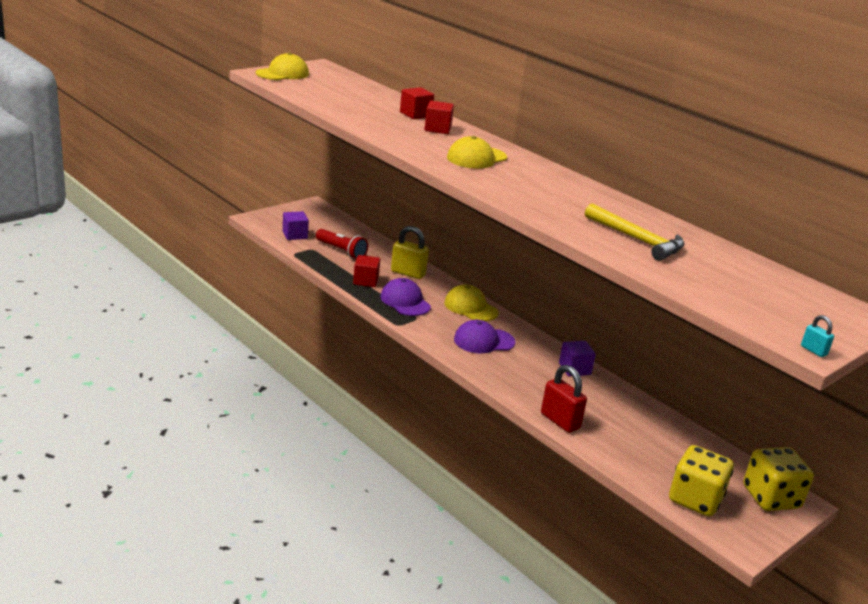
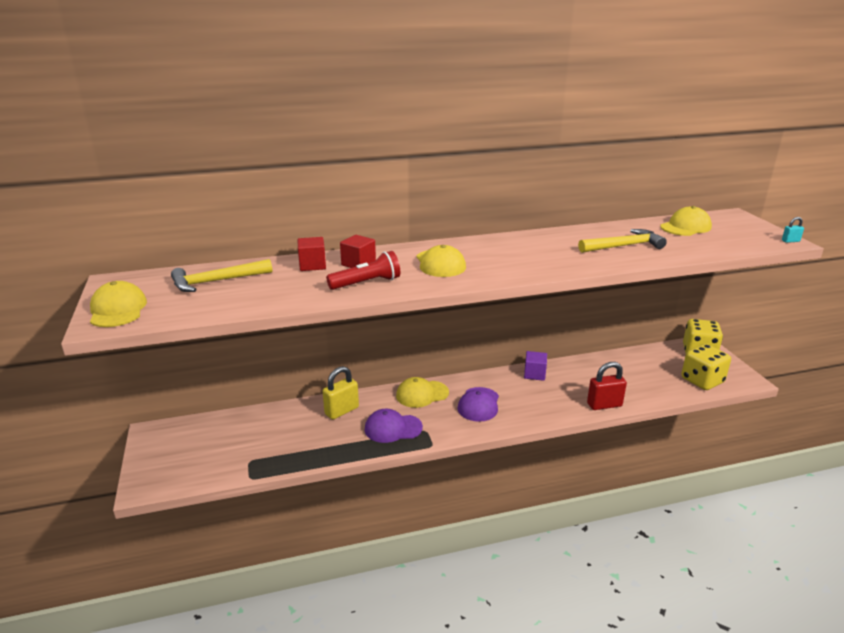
camera: 60 degrees left, 0 degrees up
(295, 235) = (208, 465): purple cube -> none
(341, 251) = (270, 441): red flashlight -> red flashlight (366, 283)
(352, 91) = (217, 281): none -> yellow hammer
(365, 281) = (340, 442): red cube -> none
(760, 278) = (685, 227): none -> yellow cap

